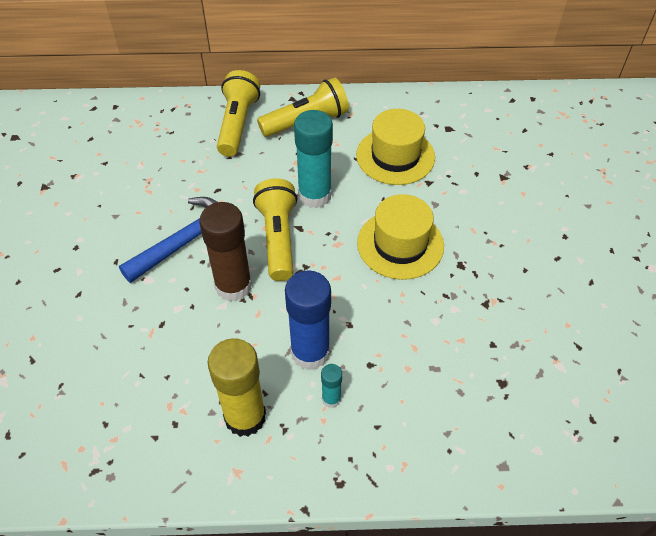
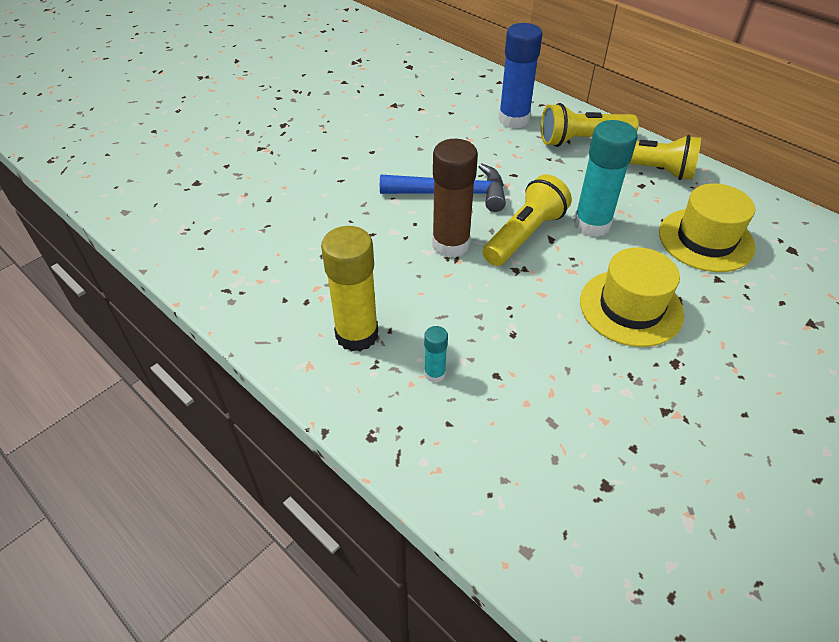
camera: 45 degrees right, 5 degrees down
(237, 124) = (582, 140): yellow flashlight -> yellow flashlight turned 150 degrees counterclockwise
(310, 352) = (456, 329): blue glue stick -> blue glue stick (514, 119)

